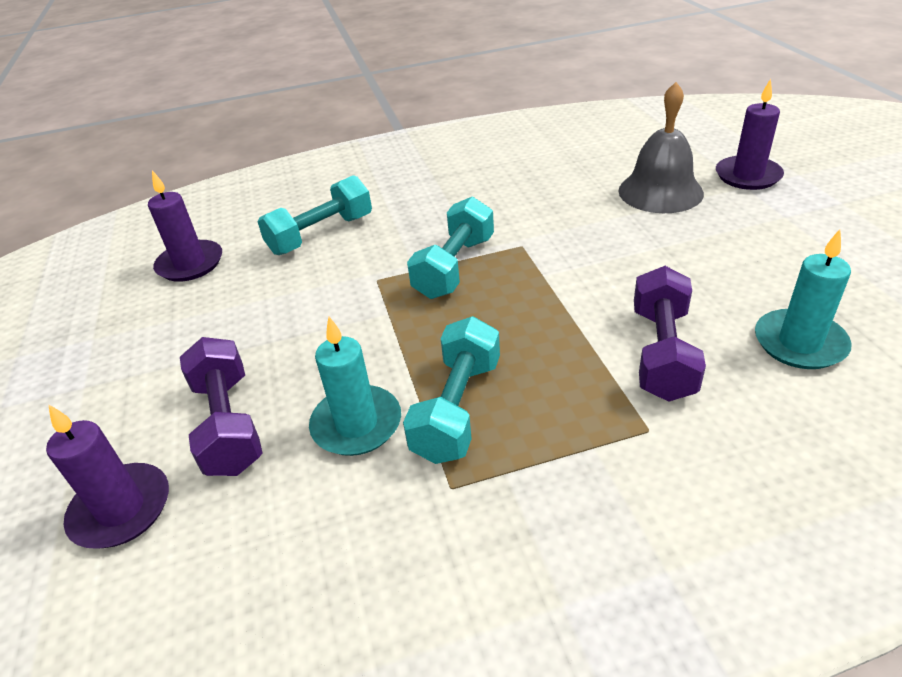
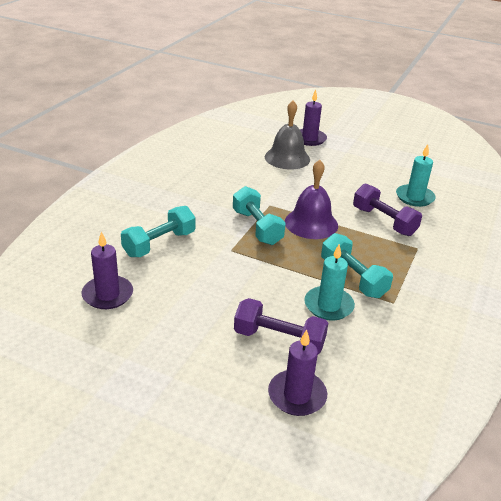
camera: 55 degrees left, 5 degrees down
(321, 234) = (159, 244): turquoise dumbbell -> turquoise dumbbell turned 45 degrees clockwise
(535, 297) = (311, 223): none -> purple bell

